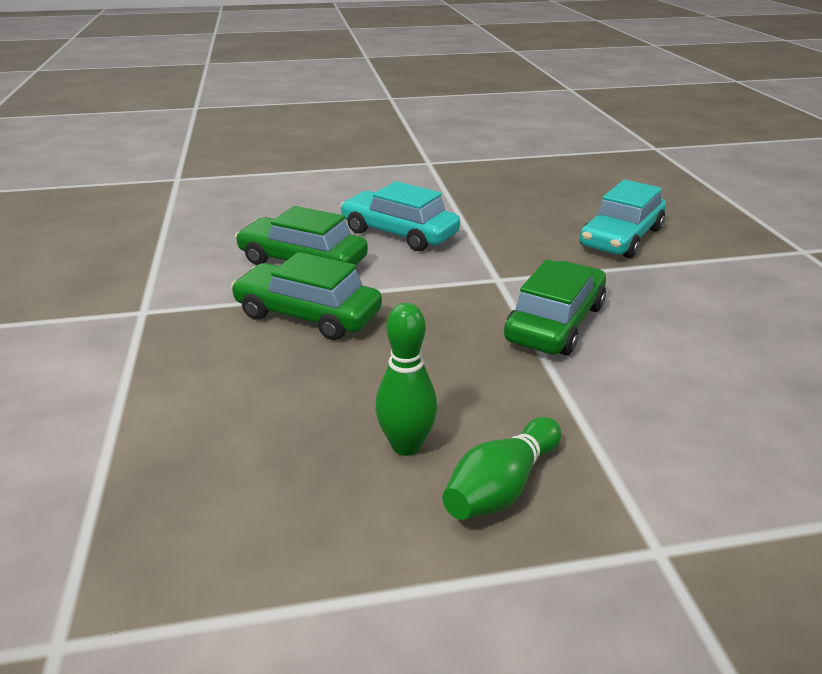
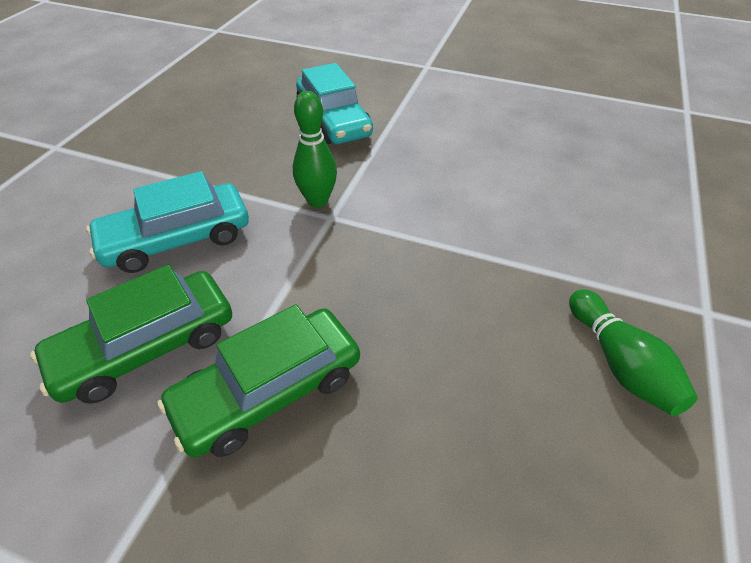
camera: 60 degrees left, 15 degrees up
(406, 445) = (542, 404): green bowling pin -> green bowling pin (317, 200)
(555, 323) = (424, 220): green car -> none

